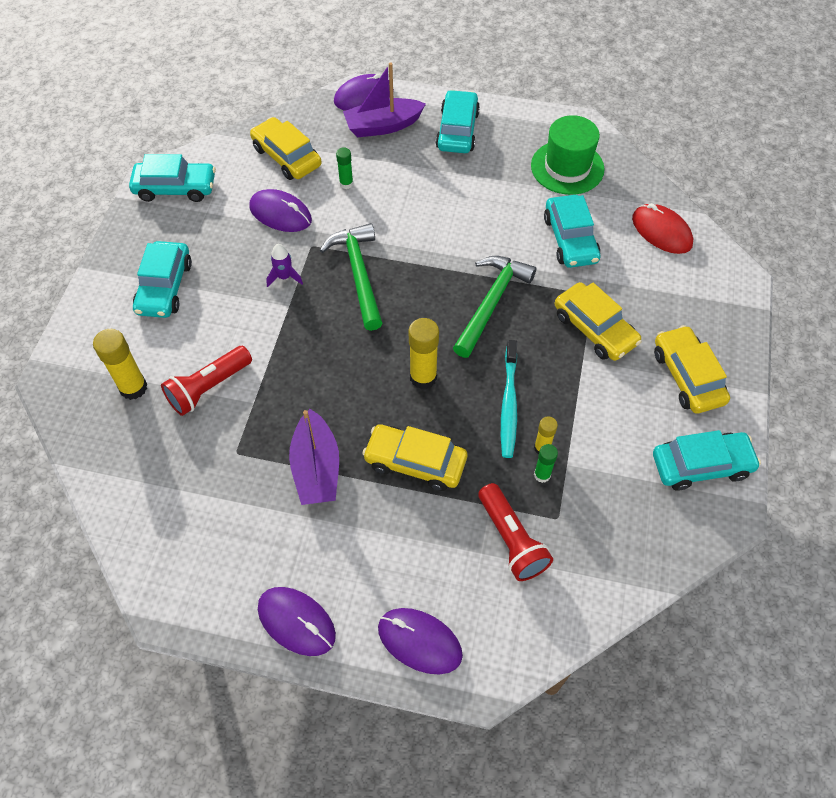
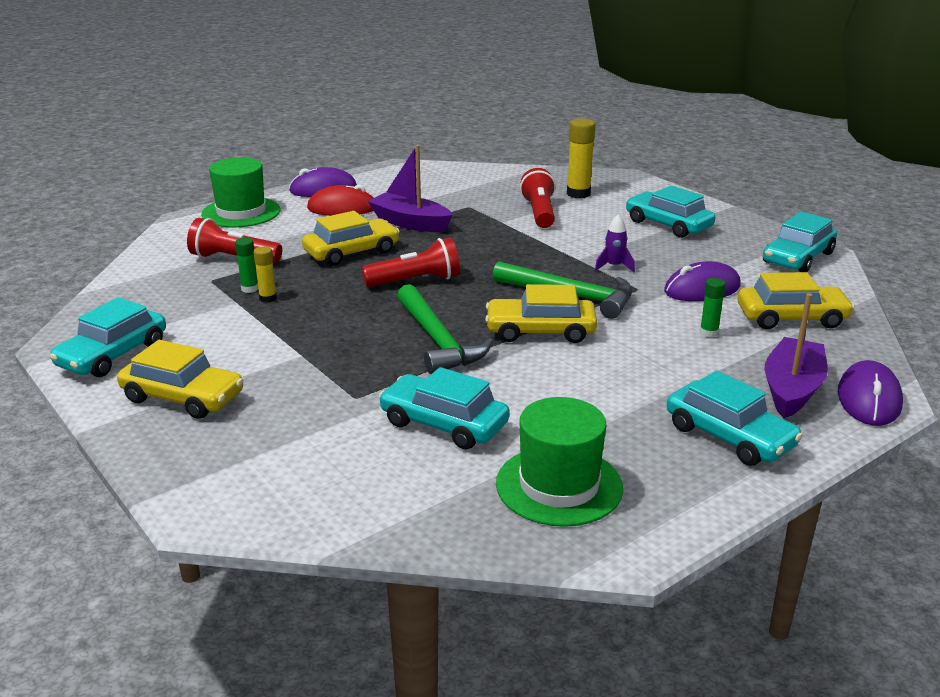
camera: 130 degrees right, 30 degrees down
(419, 641) = (241, 212): purple mouse -> green hat
(423, 377) = (415, 281): yellow glue stick -> red flashlight
(508, 404) = (327, 303): turquoise toothbrush -> none
(594, 329) = (318, 377): yellow car -> yellow car (540, 331)
(661, 231) = (355, 496): red mouse -> red mouse (342, 208)

